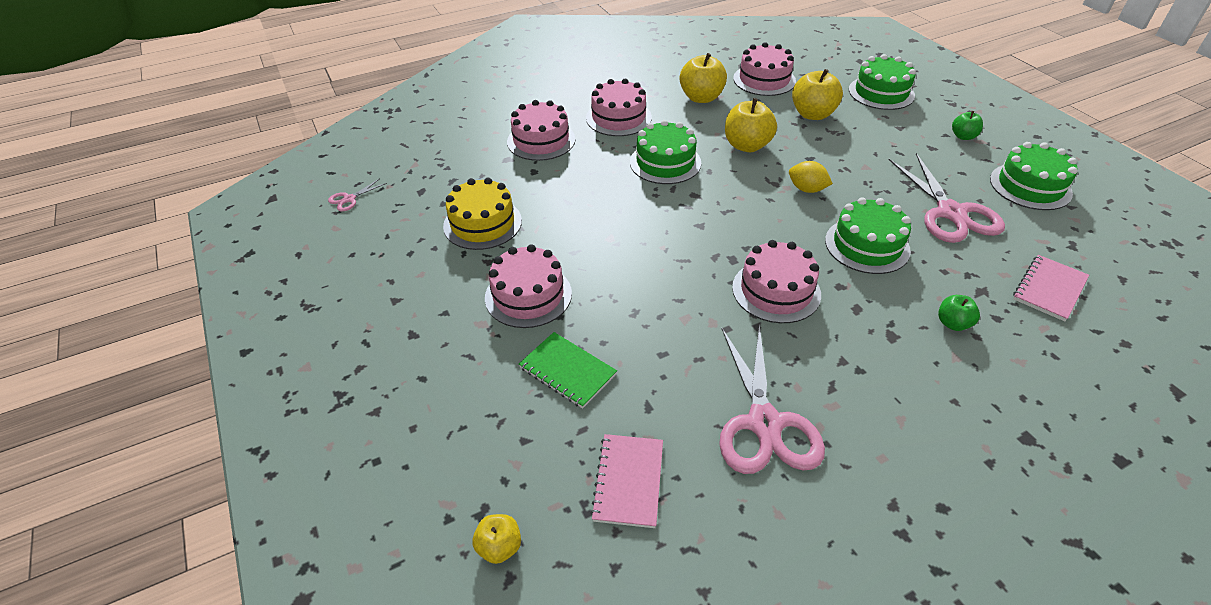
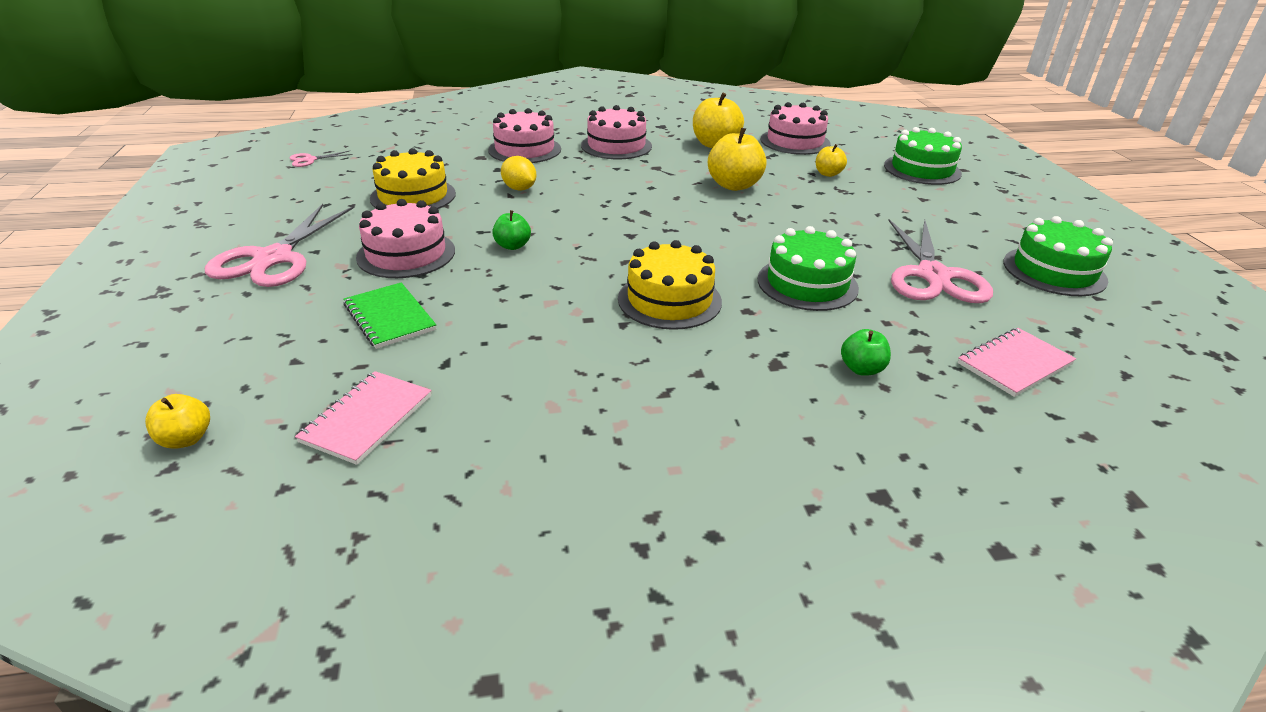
camera: 15 degrees right, 10 degrees down
(665, 162) = (635, 184): green cake -> none
(764, 423) = (560, 405): pink scissors -> pink scissors (273, 258)
(776, 291) = (669, 300): pink cake -> yellow cake
(806, 189) = (773, 228): yellow lemon -> yellow lemon (519, 189)
(812, 114) = (828, 174): yellow apple -> yellow apple, size x0.55
(963, 136) = (997, 217): green apple -> green apple (512, 246)

